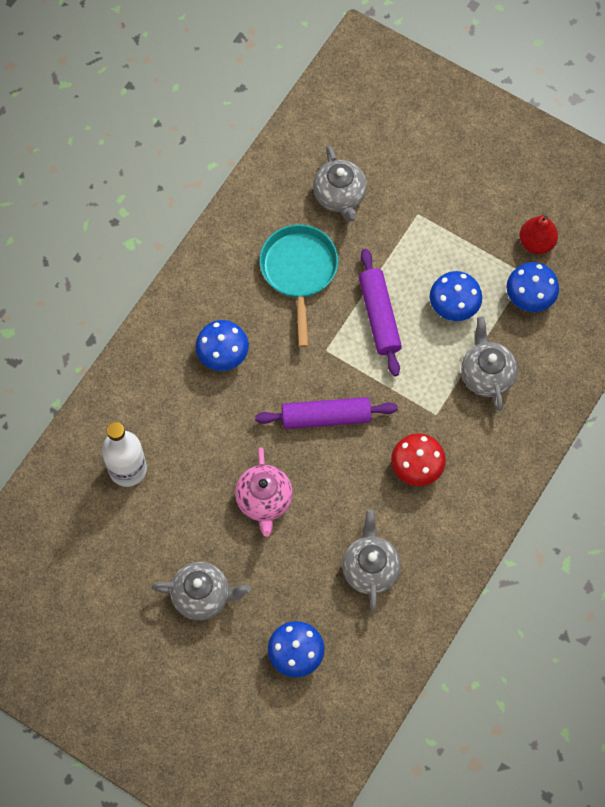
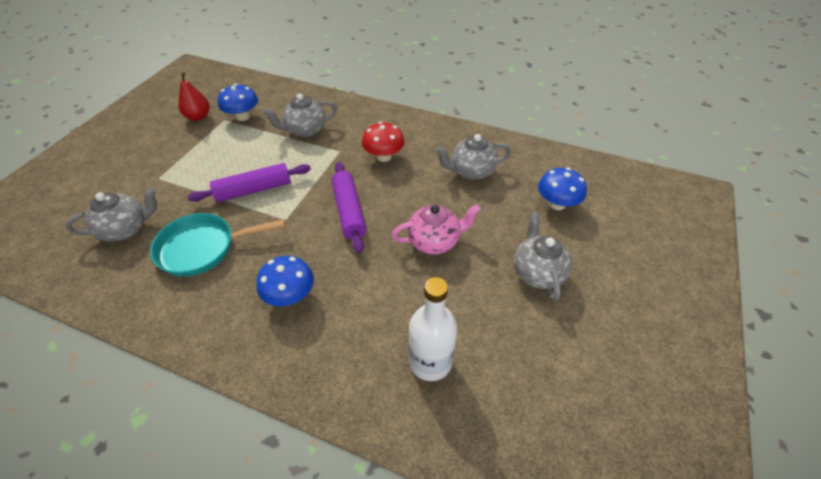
camera: 100 degrees left, 20 degrees down
(454, 306) = (247, 151): blue mushroom -> none

